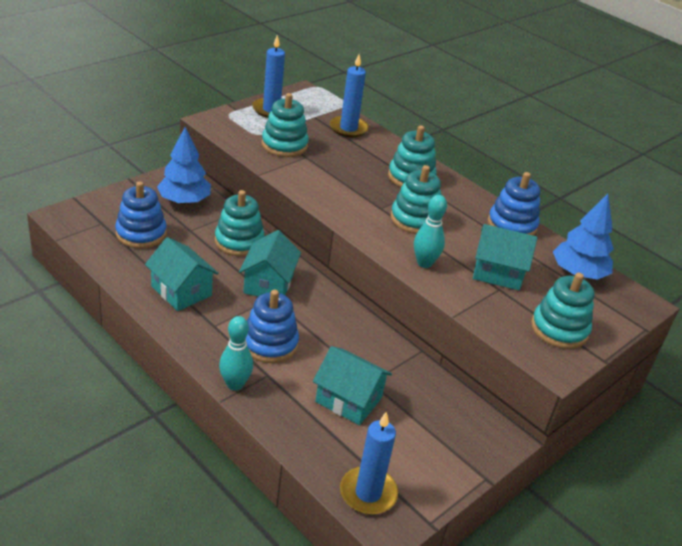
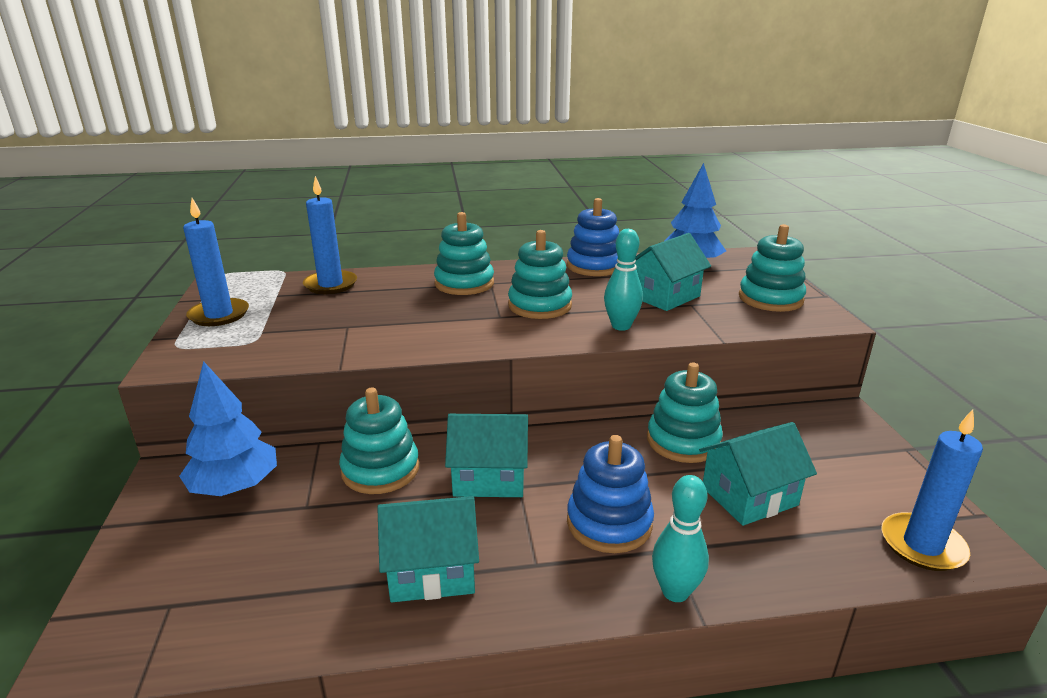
camera: 50 degrees left, 10 degrees down
(141, 233) = (253, 564): blue stacking toy -> none
(268, 284) = (489, 477): turquoise house -> turquoise house turned 45 degrees counterclockwise
(284, 145) = (304, 331): turquoise stacking toy -> turquoise stacking toy (683, 441)

